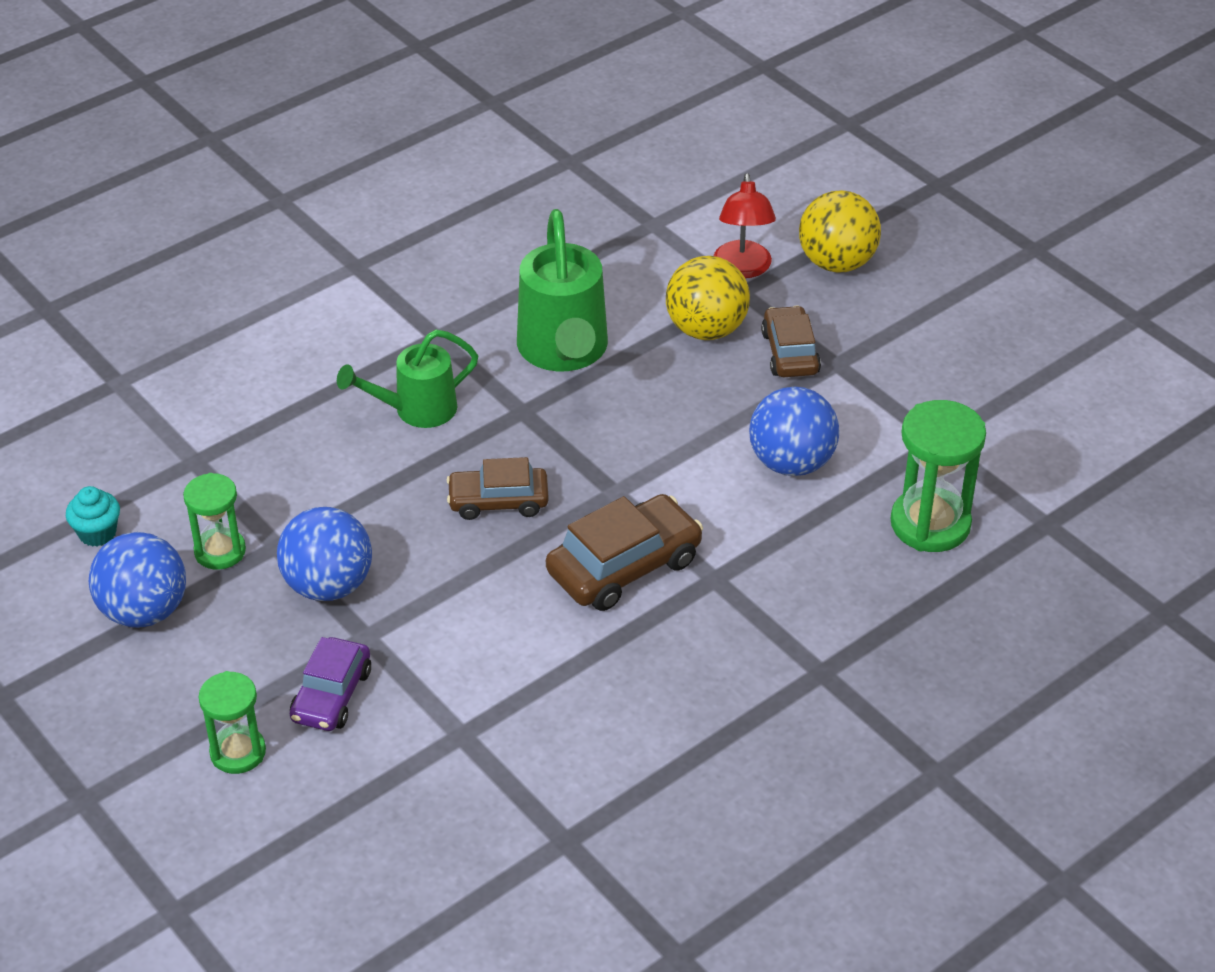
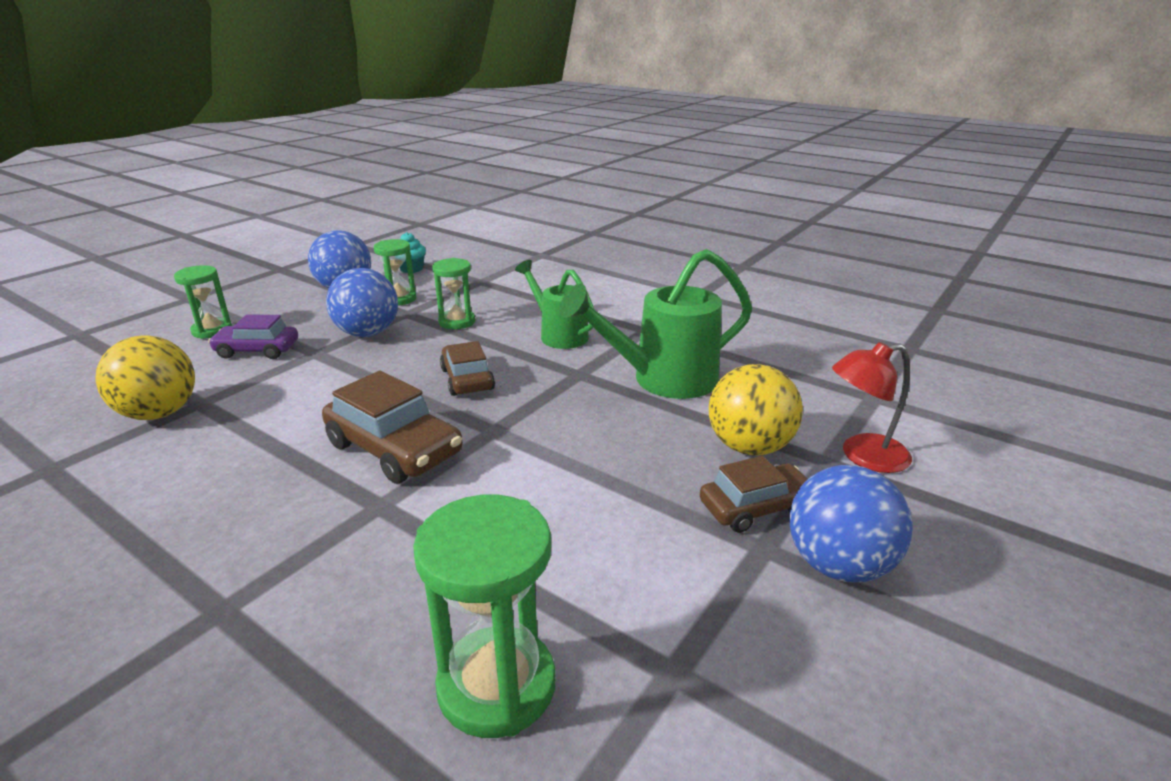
camera: 75 degrees right, 15 degrees down
(332, 497) = (457, 322): none -> green hourglass
(791, 463) = (572, 534): blue ball -> blue ball (838, 565)
(836, 263) = (943, 522): yellow ball -> yellow ball (159, 413)

